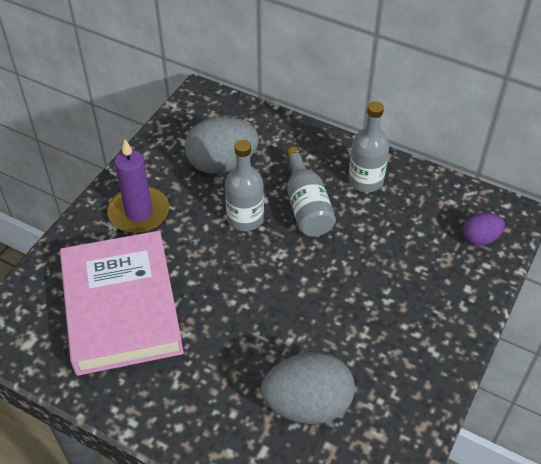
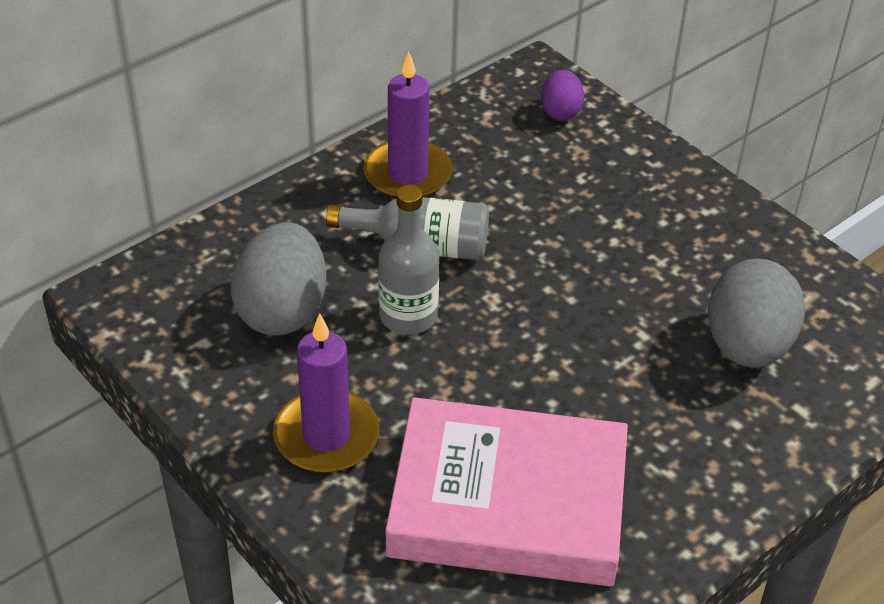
camera: 70 degrees left, 5 degrees down
(365, 181) = (408, 174): grey bottle -> purple candle

